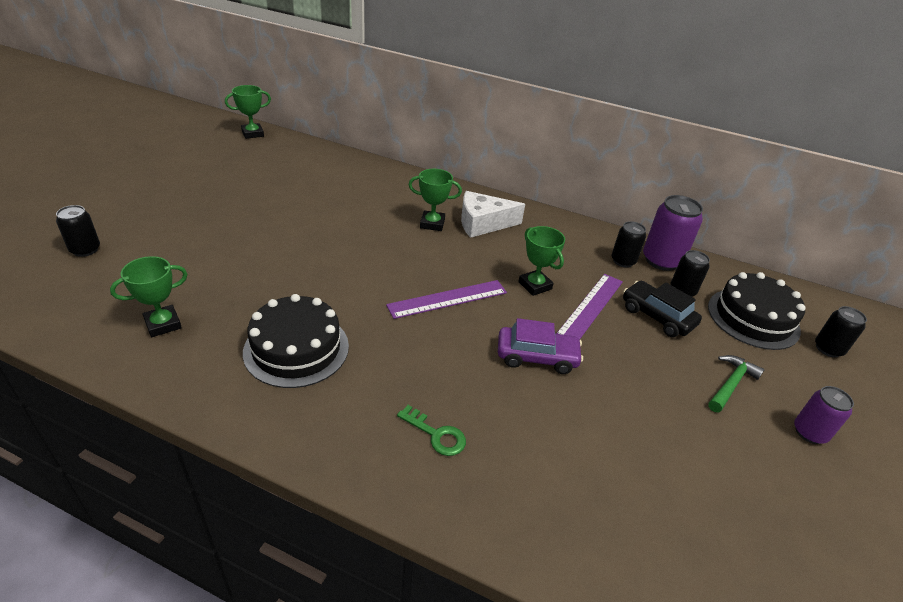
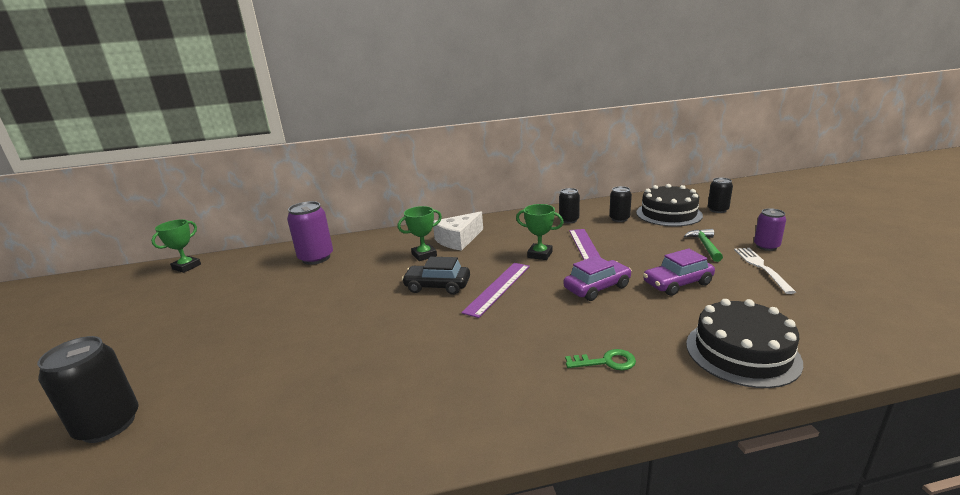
camera: 30 degrees left, 15 degrees down
(85, 250) = (108, 425): black can -> black can, size x1.63
(163, 324) = (285, 429): green trophy -> none
(296, 348) = (434, 375): black cake -> black cake (742, 352)
(625, 406) = (677, 283): none -> purple car
(657, 316) = (626, 236): black car -> black car (437, 286)
(661, 260) = (588, 210): purple can -> purple can (316, 258)
(755, 452) = (761, 267): none -> white fork

